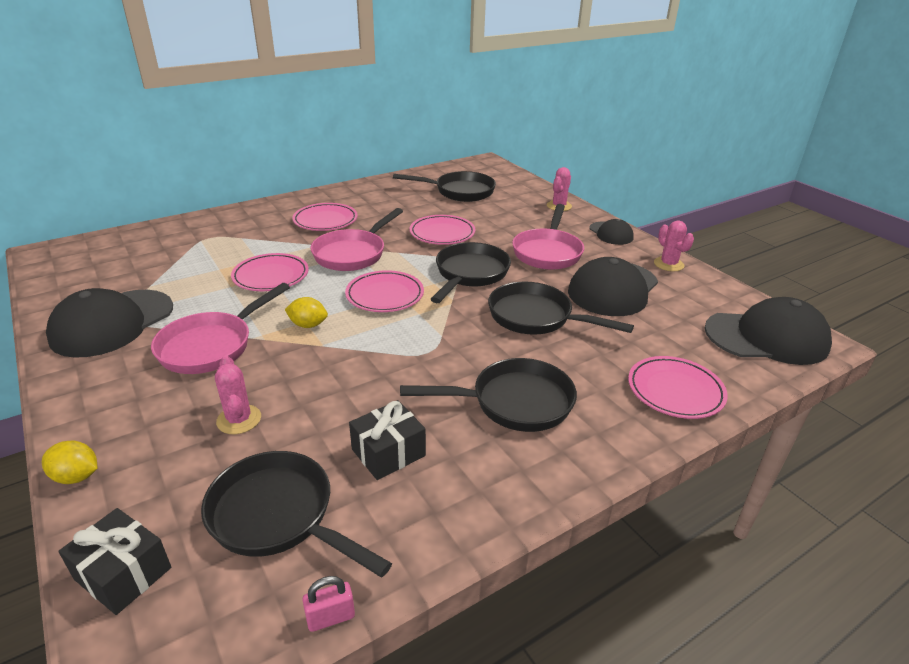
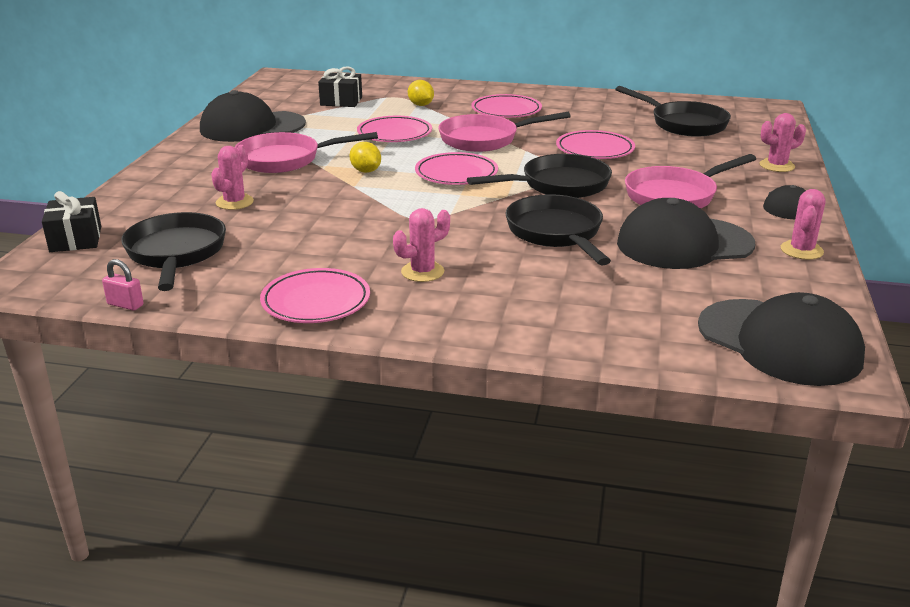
camera: 45 degrees right, 5 degrees down
(76, 476) = (119, 192): yellow lemon -> yellow lemon (421, 105)
(388, 452) = (286, 256): black gift -> black gift (341, 101)
(514, 402) = (422, 272): black pan -> pink cactus
(675, 391) = (577, 327): pink plate -> pink plate (316, 301)

